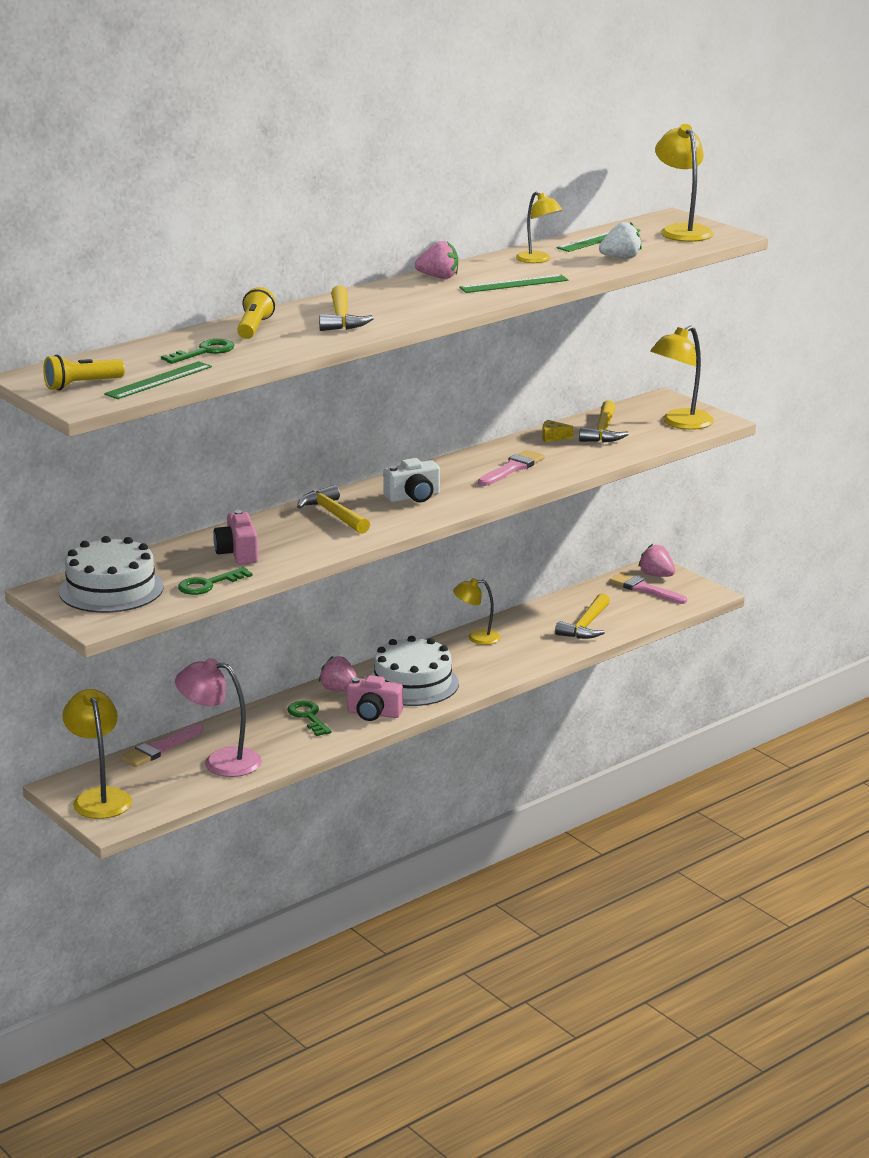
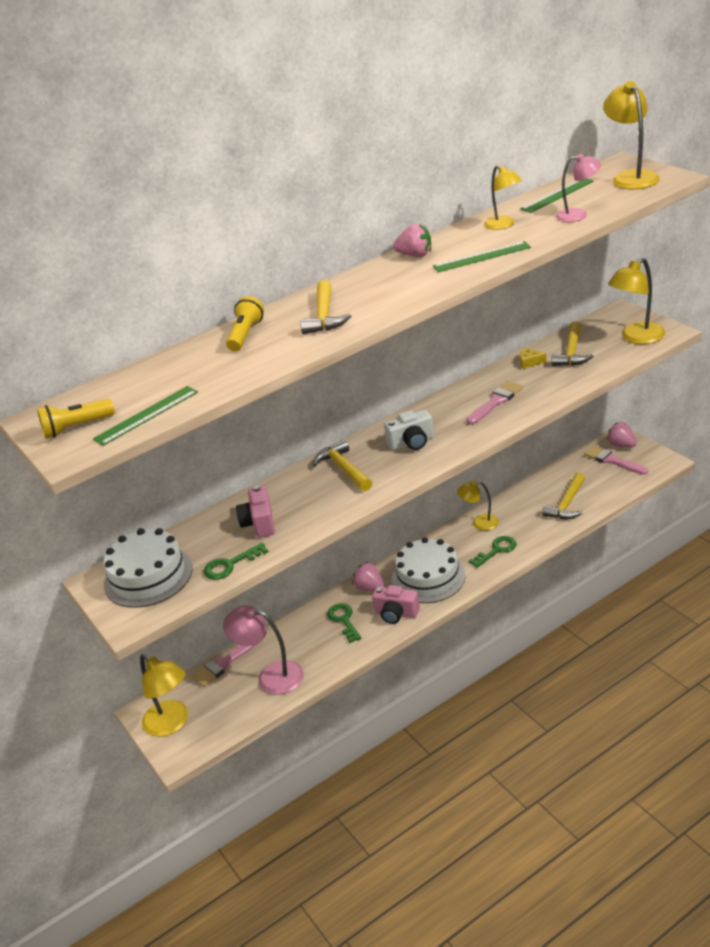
camera: 10 degrees right, 10 degrees up
(99, 797) = (172, 724): yellow lamp -> yellow lamp turned 150 degrees clockwise
(204, 352) = (195, 372): green key -> green key (496, 550)
(621, 258) = (578, 215): white strawberry -> pink lamp

